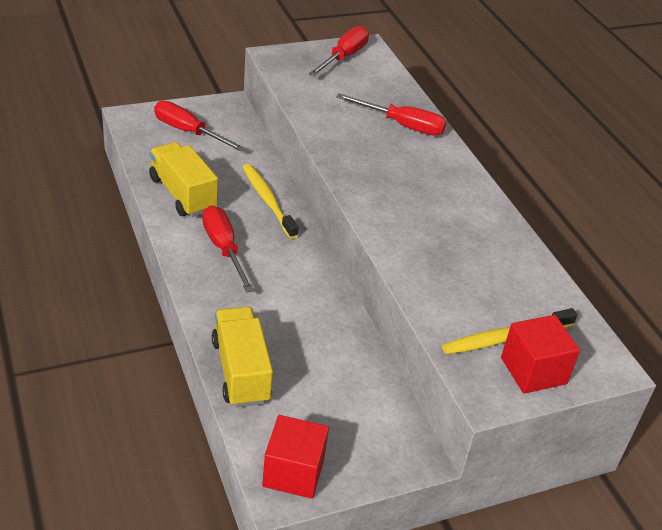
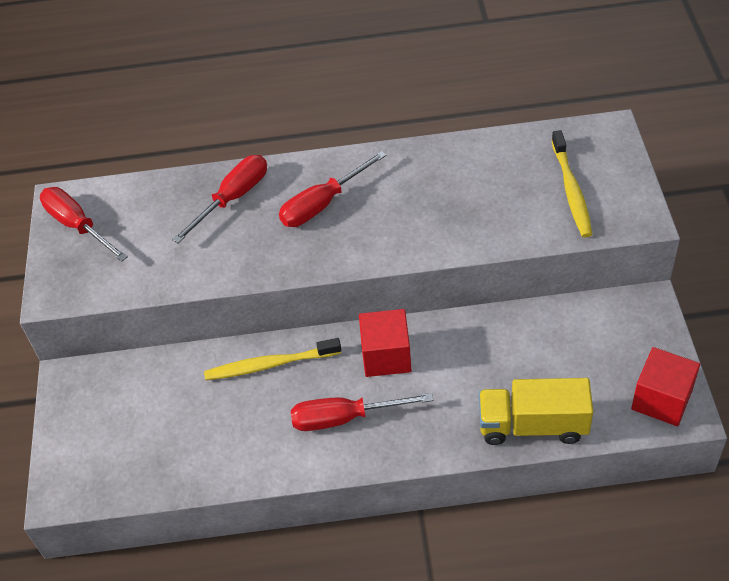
camera: 65 degrees left, 10 degrees up
(183, 194) = (238, 449): yellow truck -> none
(188, 132) = (113, 430): red screwdriver -> red screwdriver (323, 204)
(533, 371) = (612, 181): red cube -> red cube (386, 356)

